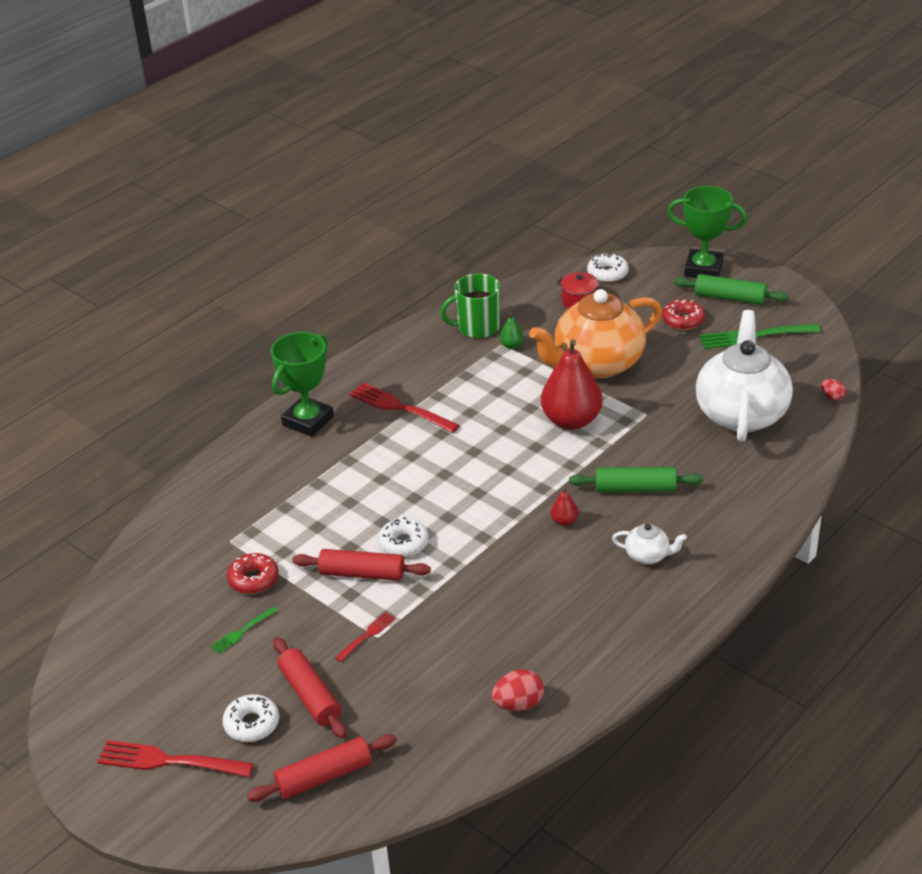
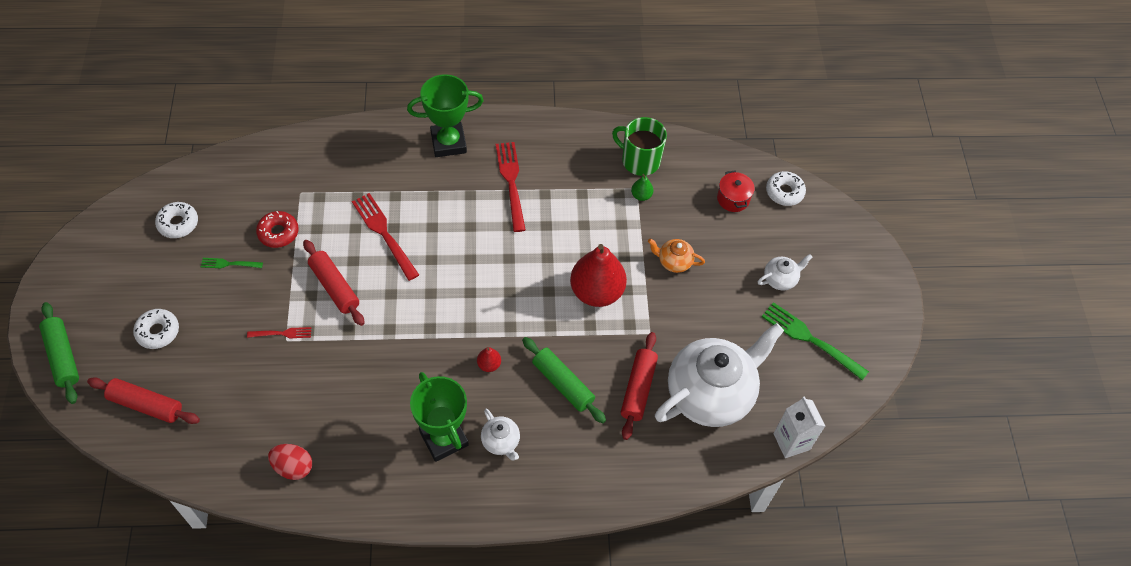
camera: 40 degrees right, 20 degrees up
(169, 761) = (95, 313): red fork -> red fork (384, 233)
(310, 695) = (206, 343): red rolling pin -> red rolling pin (638, 389)
(403, 543) = (382, 288): white donut -> white donut (178, 223)
(597, 364) = (674, 262): orange teapot -> orange teapot, size x0.42
(683, 320) = (780, 279): red donut -> white teapot
(703, 269) = (856, 248): green trophy -> green trophy (444, 438)
(729, 298) = (840, 290): green rolling pin -> green rolling pin (63, 356)
(832, 397) = (791, 441): red egg -> white carton

